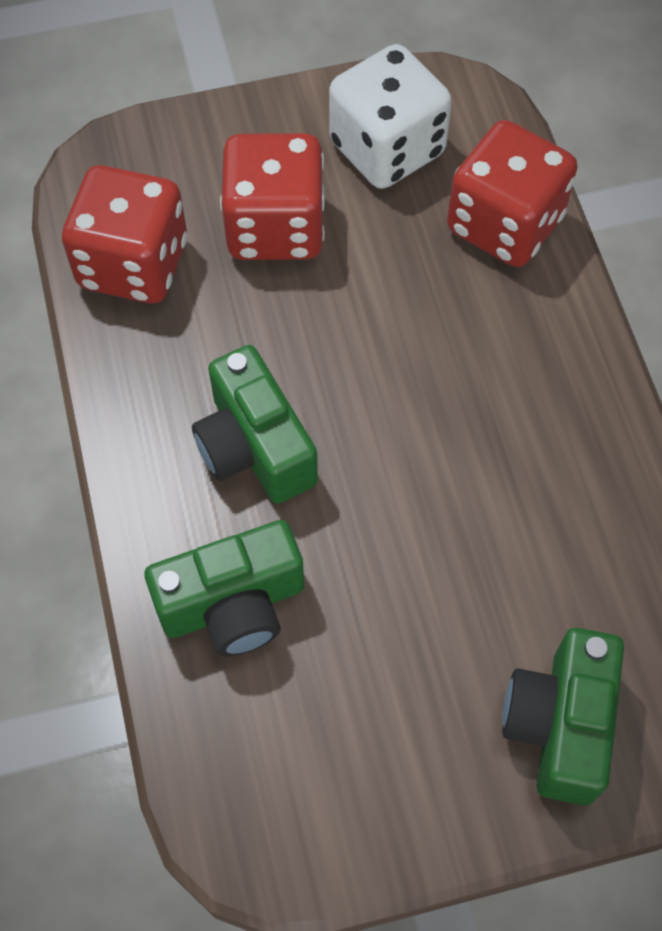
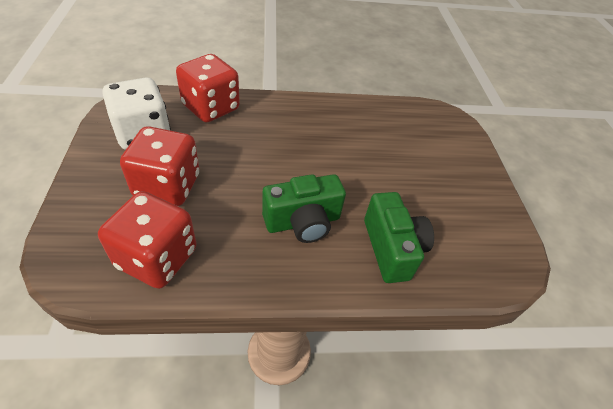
camera: 85 degrees left, 15 degrees down
(559, 724) = (450, 150): green camera -> none

